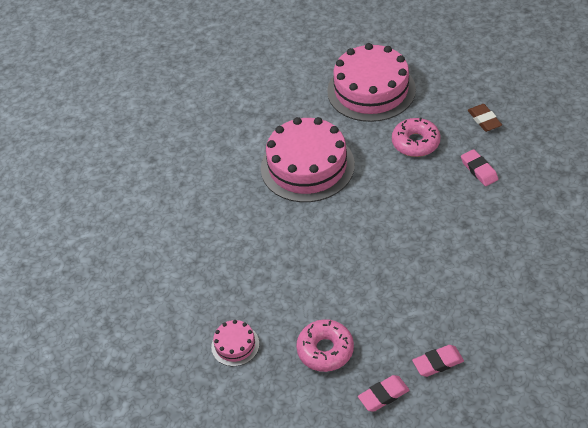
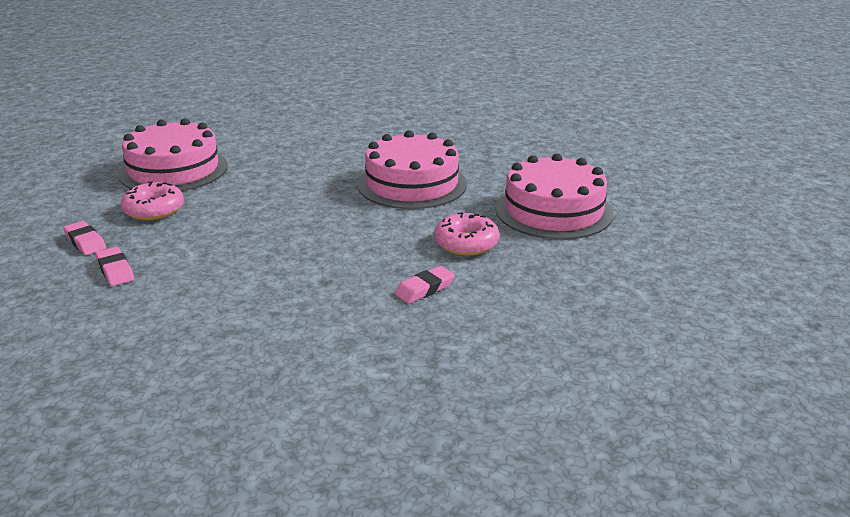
camera: 75 degrees right, 20 degrees down
(235, 345) = (173, 170): pink cake -> pink cake, size x2.25
(484, 120) = (526, 291): brown eraser -> none

